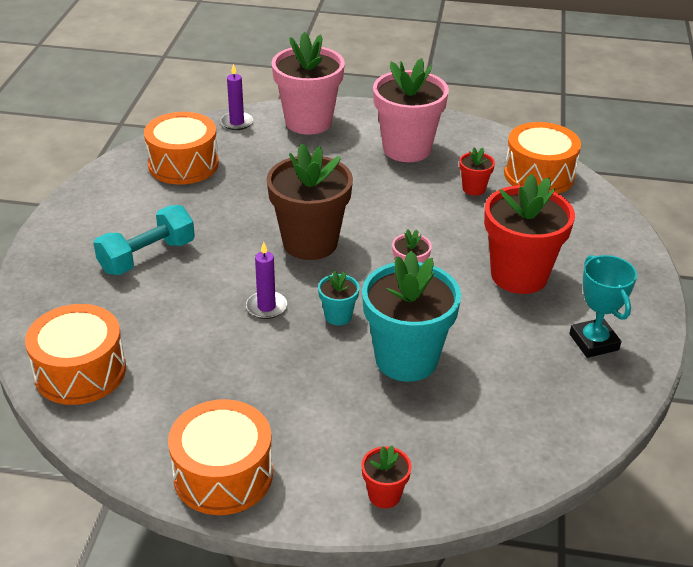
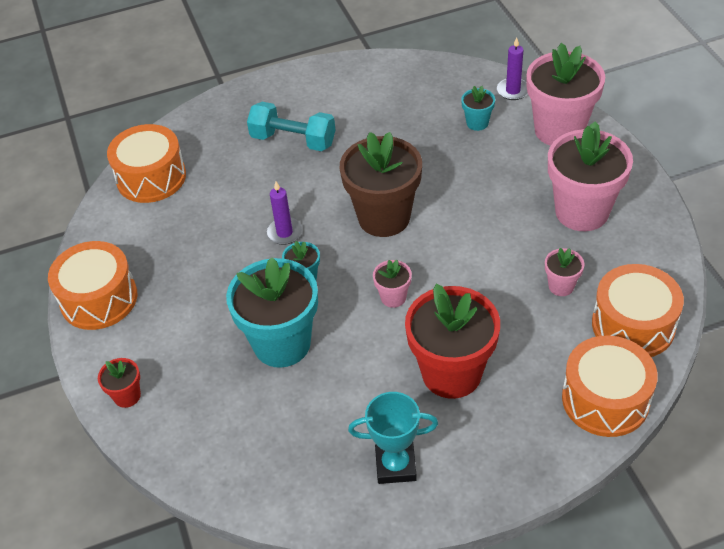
camera: 65 degrees right, 10 degrees up
(183, 164) = (423, 95): orange drum -> orange drum (605, 399)
(253, 153) = (477, 123): none -> turquoise flower pot
(474, 189) = (561, 286): red flower pot -> pink flower pot
(593, 342) = (395, 465): turquoise trophy -> turquoise trophy turned 45 degrees clockwise

